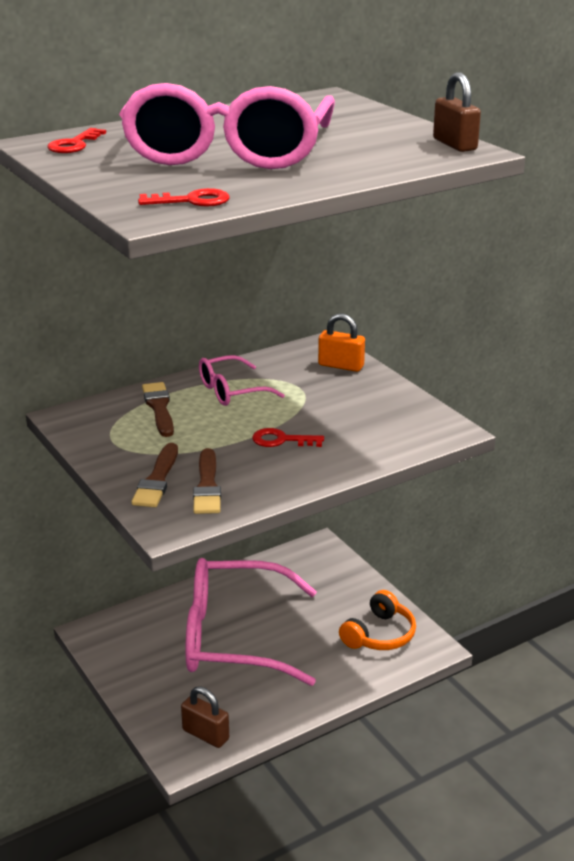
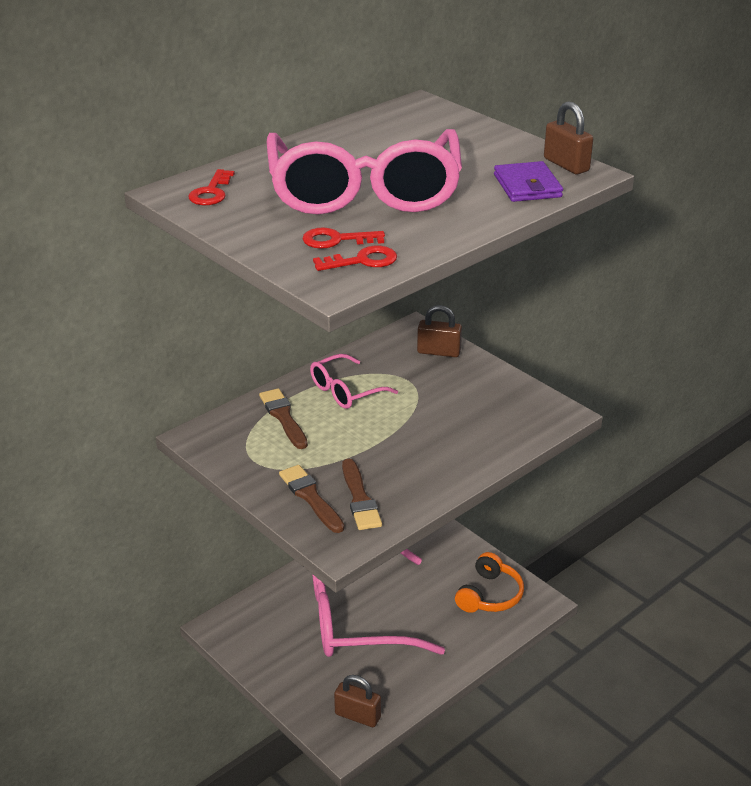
camera: 10 degrees left, 5 degrees up
(157, 480) = (310, 497): brown brush -> brown brush turned 150 degrees clockwise
(281, 440) = (411, 441): red key -> red key (336, 240)
(341, 366) = (438, 352): orange padlock -> brown padlock
(403, 157) = (527, 186): none -> purple wallet

